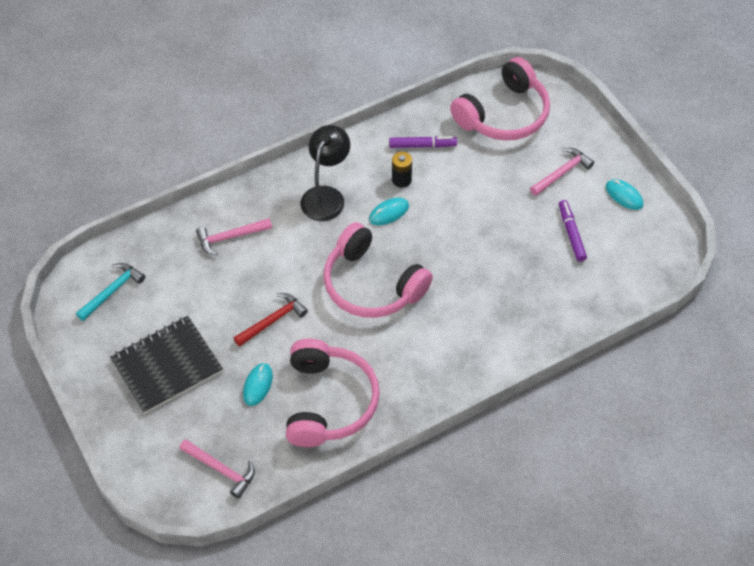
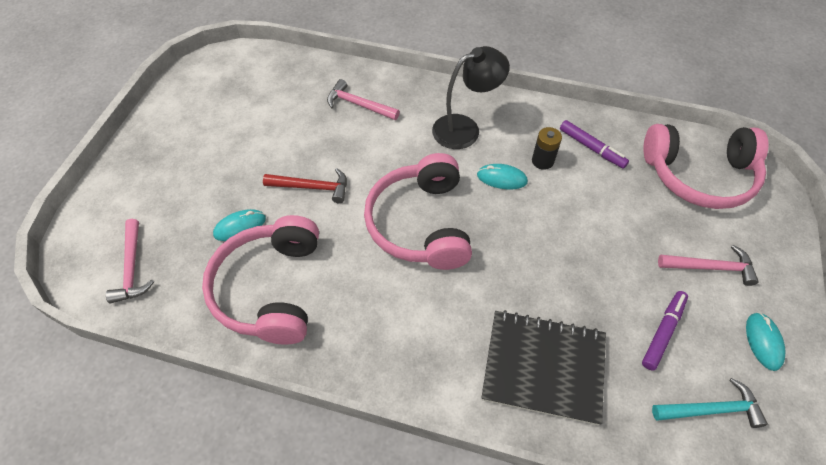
camera: 45 degrees right, 0 degrees up
(112, 291) = (239, 80): turquoise hammer -> turquoise hammer (711, 409)
(167, 366) = (203, 157): black notebook -> black notebook (543, 367)
(328, 402) = (270, 289): pink headphones -> pink headphones turned 135 degrees clockwise

